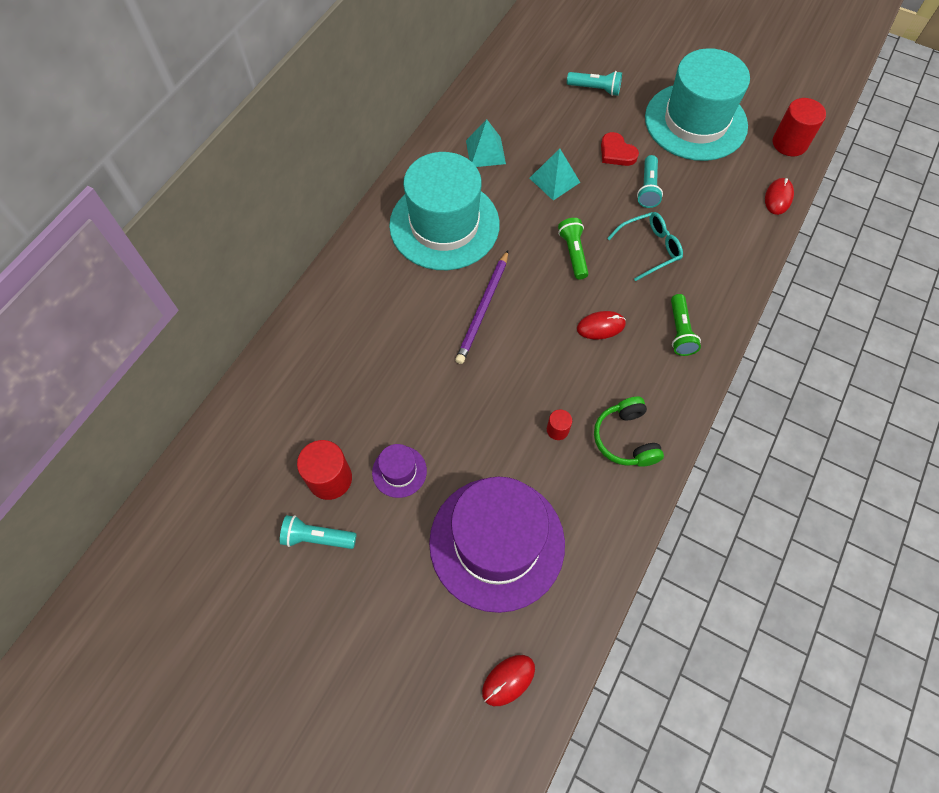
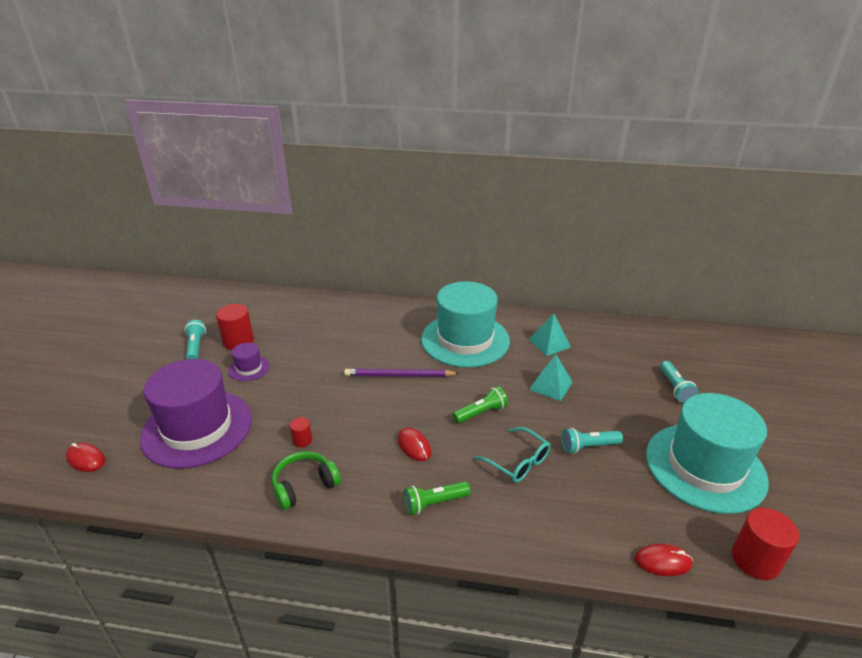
camera: 70 degrees right, 30 degrees down
(616, 152) = (613, 417): red heart -> none

